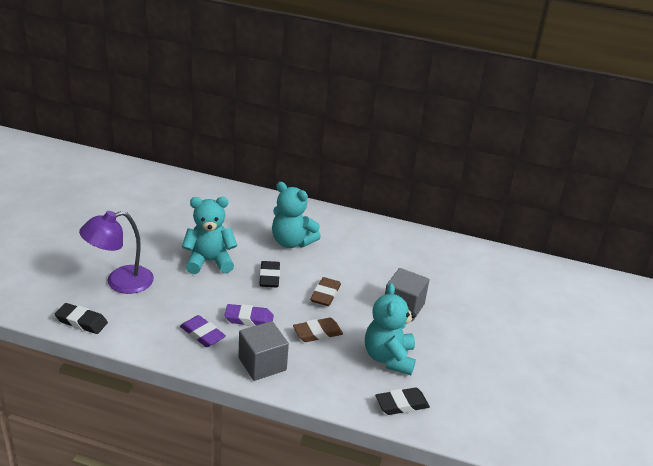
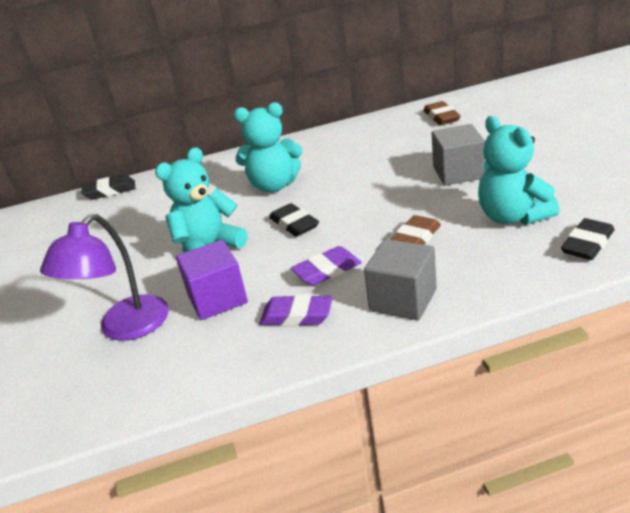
camera: 25 degrees left, 0 degrees up
(81, 322) = (125, 399): black eraser -> black eraser (110, 191)
(178, 296) = (217, 299): none -> purple cube
(325, 295) = (372, 205): brown eraser -> brown eraser (441, 117)

